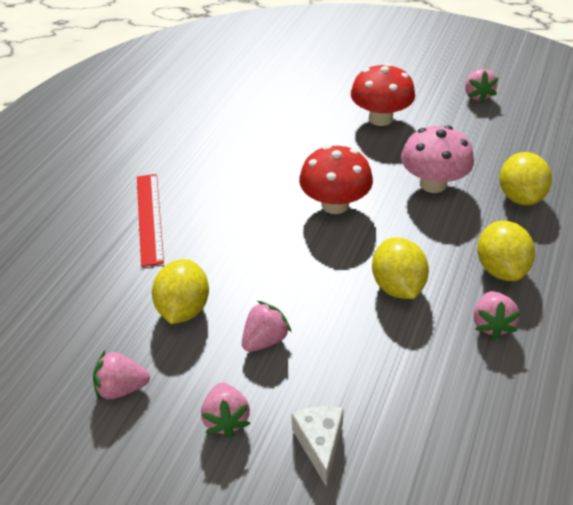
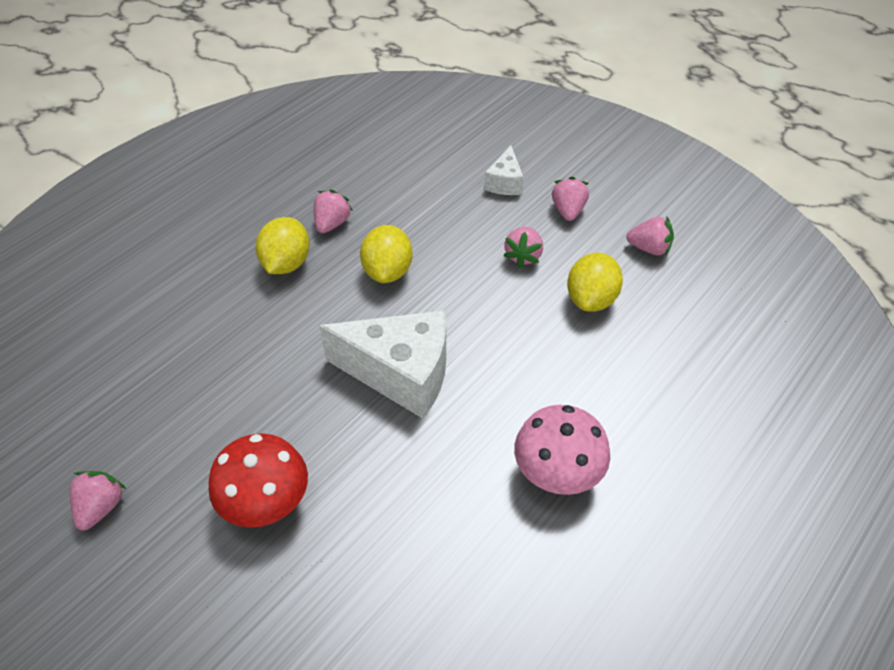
camera: 165 degrees left, 5 degrees up
(149, 218) = (621, 415): red ruler -> none
(265, 339) = (523, 256): pink strawberry -> pink strawberry turned 45 degrees counterclockwise
(335, 204) = (401, 374): red mushroom -> white cheese
(433, 184) = (277, 371): pink mushroom -> pink mushroom (557, 473)
(520, 196) = (201, 329): yellow lemon -> none

